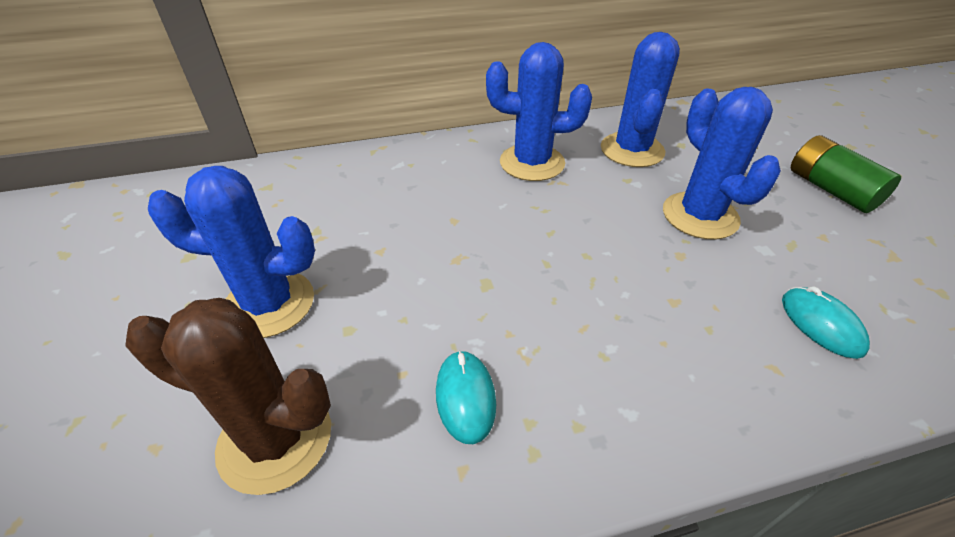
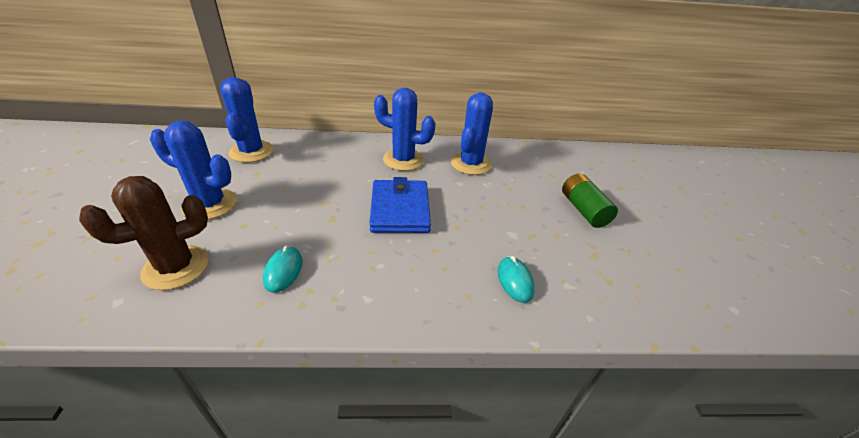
camera: 10 degrees right, 5 degrees down
(275, 439) = (176, 267): brown cactus -> brown cactus turned 60 degrees counterclockwise
(579, 245) = (400, 209): none -> blue wallet
(700, 216) = (485, 208): blue cactus -> blue cactus (251, 152)

